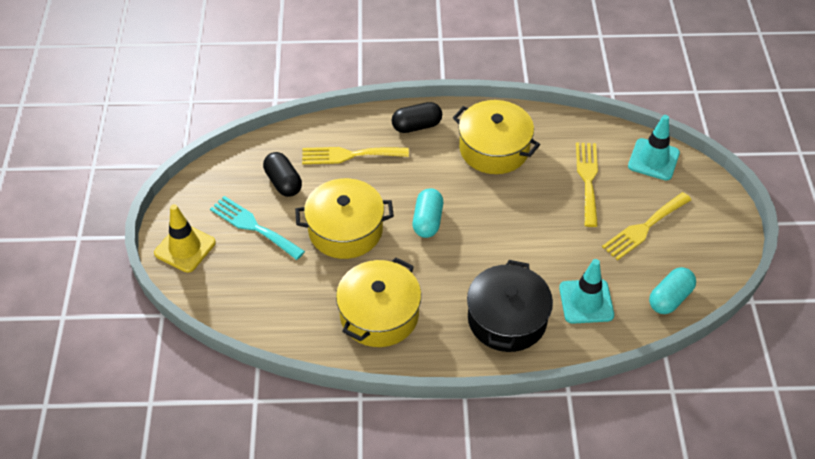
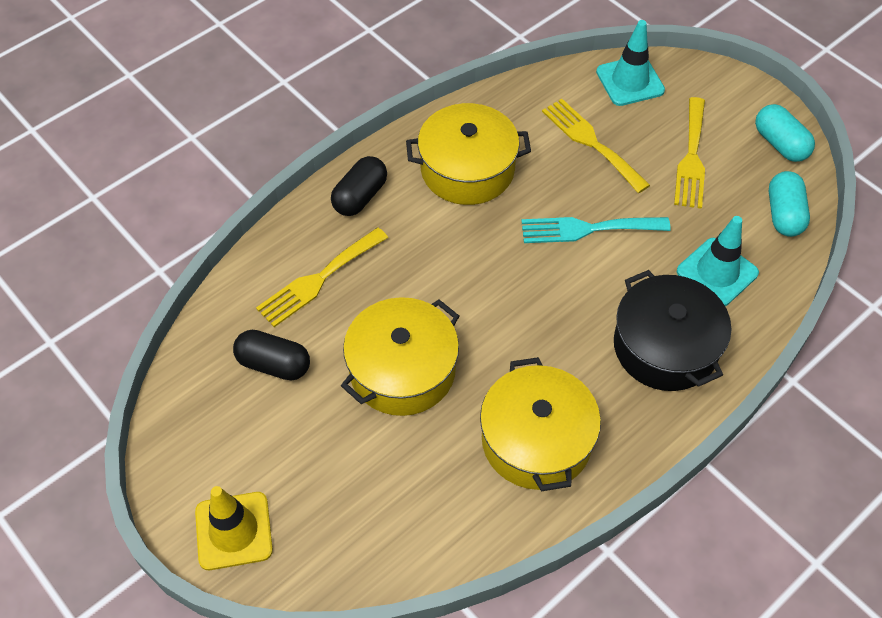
camera: 40 degrees left, 5 degrees up
(253, 226) = (292, 442): turquoise fork -> turquoise fork (587, 229)
(427, 221) = (480, 297): turquoise capsule -> turquoise capsule (780, 144)

